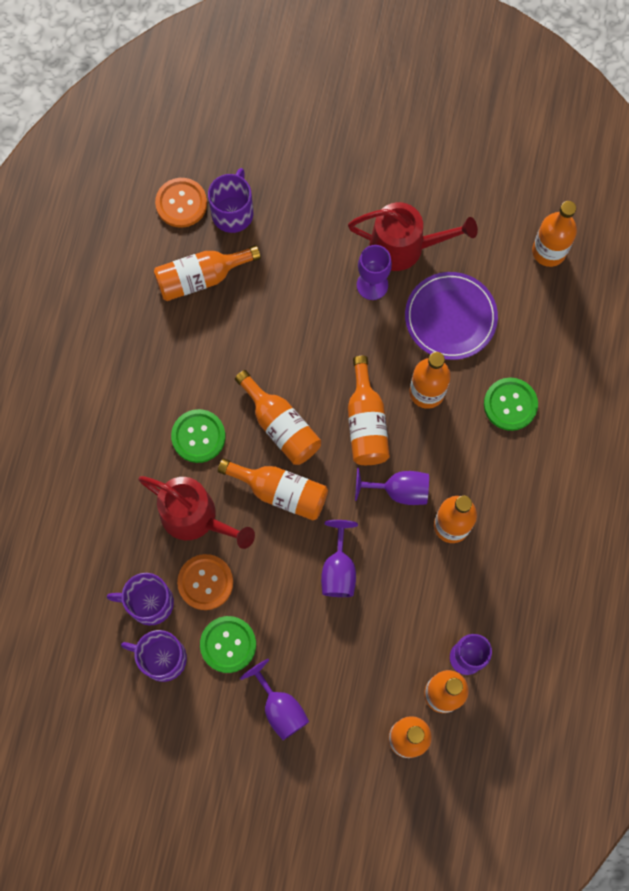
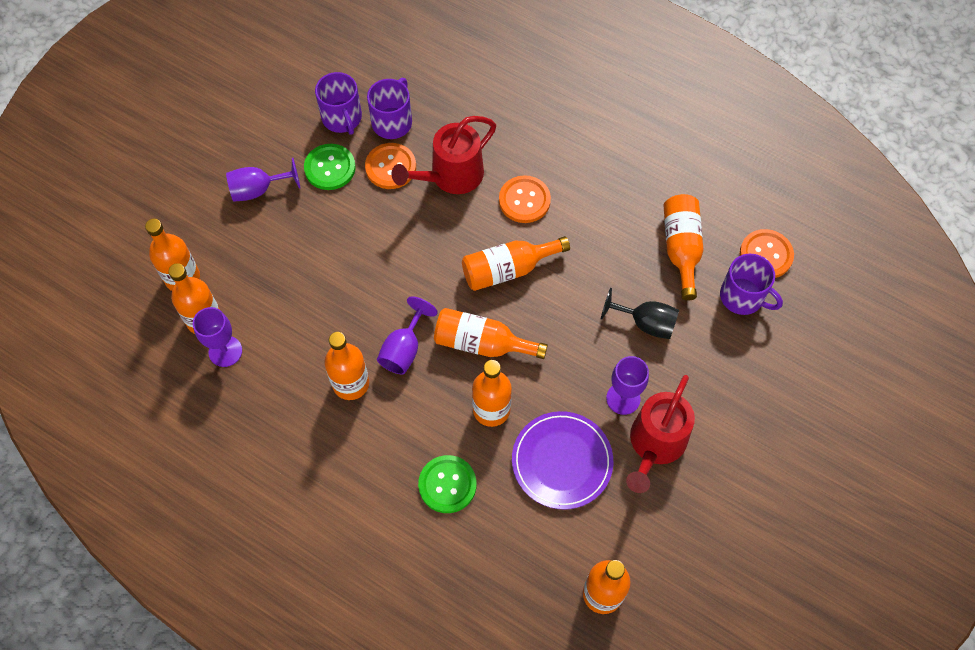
camera: 110 degrees right, 10 degrees down
(162, 658) = (342, 118): purple mug -> purple mug turned 120 degrees clockwise
(198, 436) = (524, 200): green button -> orange button
(280, 492) = (445, 249): orange bottle -> none
(291, 287) = (645, 323): none -> black goblet
(338, 570) = (353, 273): purple goblet -> none

